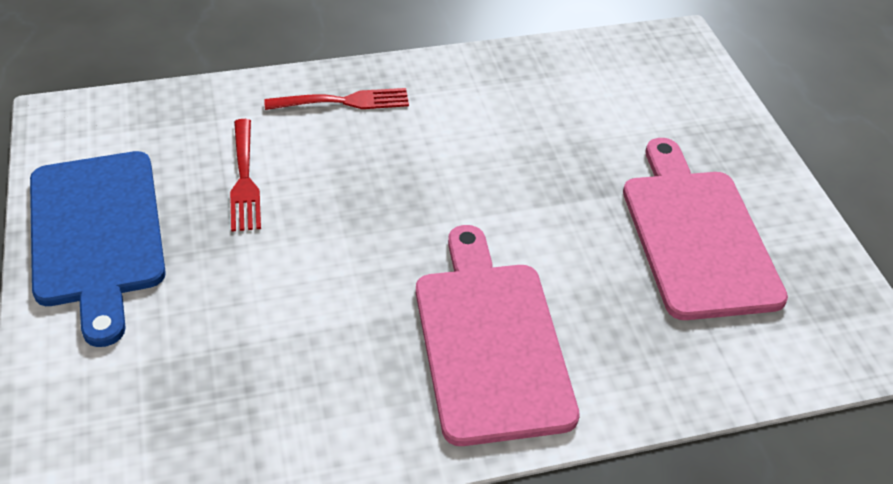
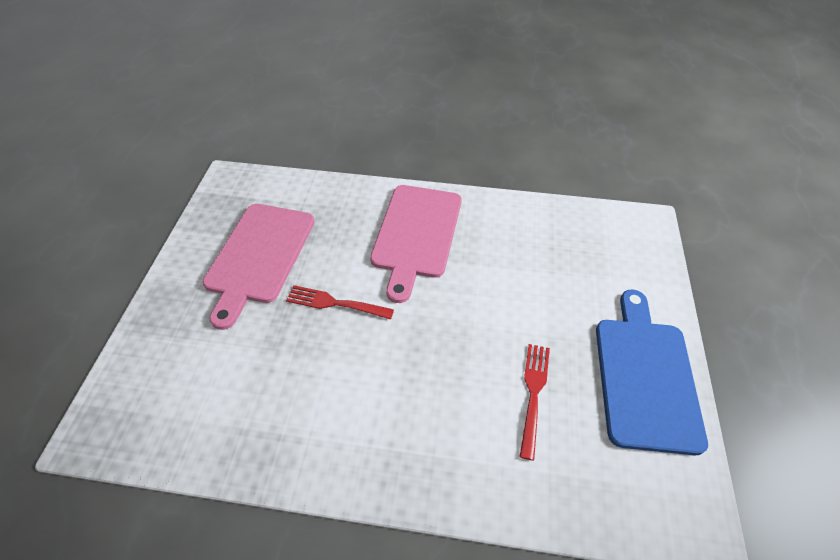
camera: 155 degrees left, 5 degrees up
(343, 102) = (432, 457): red fork -> red fork (336, 303)

